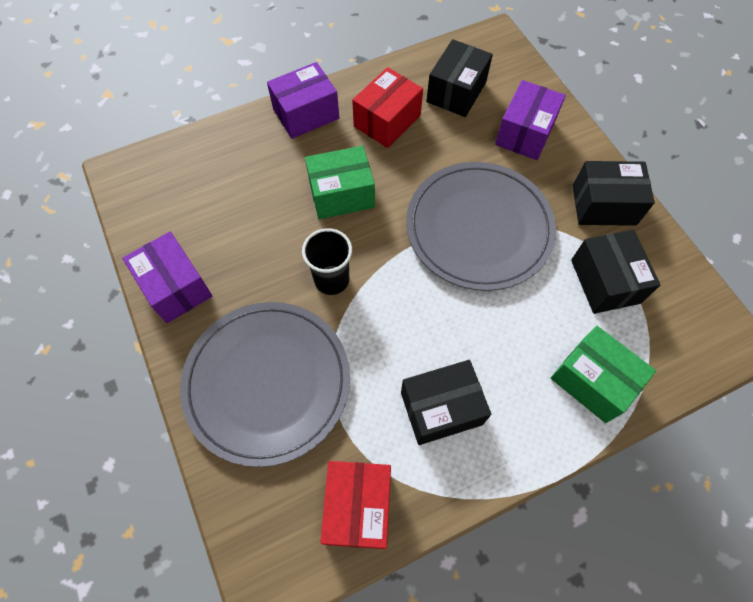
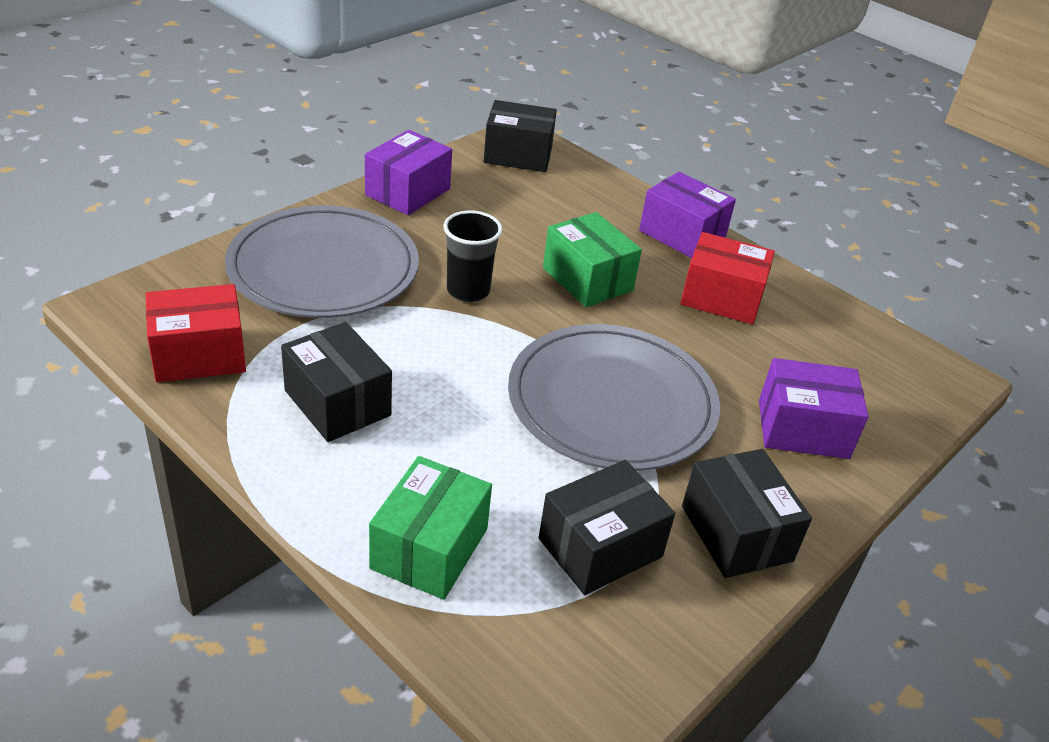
camera: 65 degrees right, 25 degrees down
(456, 92) = (819, 351): black box -> black box (518, 155)

